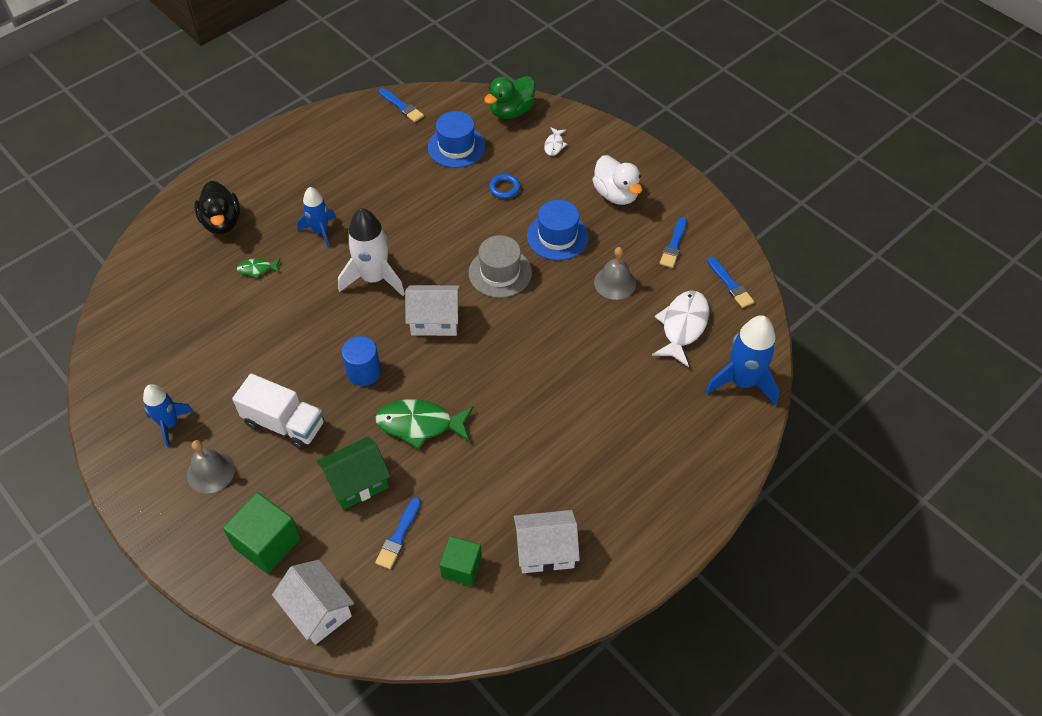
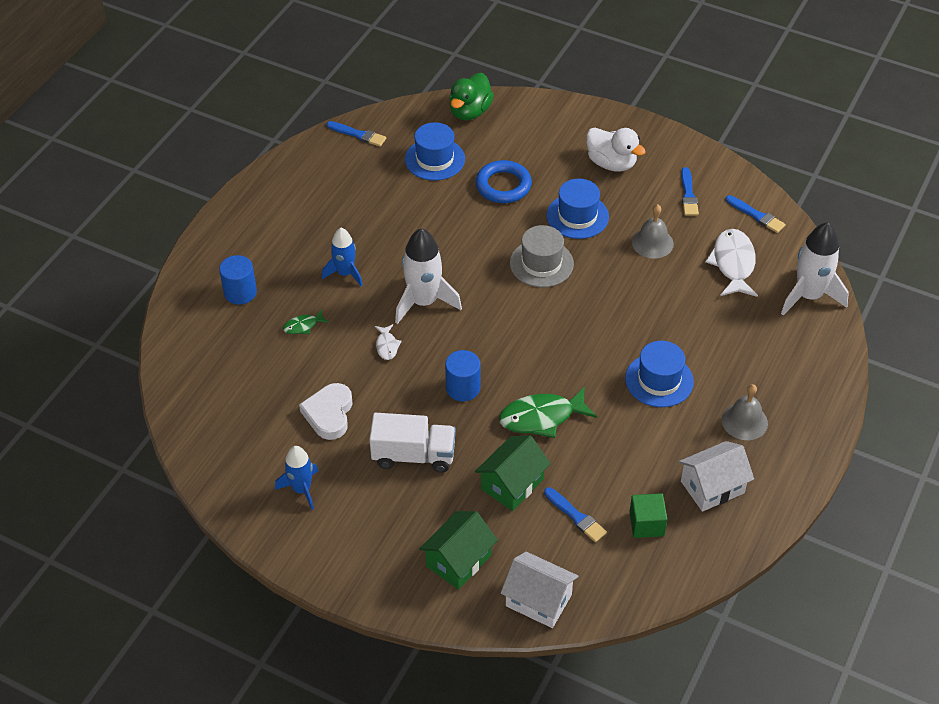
camera: 20 degrees left, 5 degrees down
(210, 472) = (368, 518): grey bell -> grey bell (744, 421)
(222, 222) = (240, 292): black duck -> blue cylinder
(233, 359) = (329, 414): none -> white heart
(267, 543) = (458, 561): green cube -> green house
(398, 536) = (576, 516): blue brush -> blue brush turned 45 degrees counterclockwise
(435, 320) = (504, 323): white house -> none
(504, 188) = (503, 185): blue ring -> blue ring, size x1.73
(550, 422) = (659, 380): none -> blue hat
(554, 145) = (529, 133): white fish -> white fish (387, 346)
(742, 381) = (809, 296): blue rocket -> white rocket

